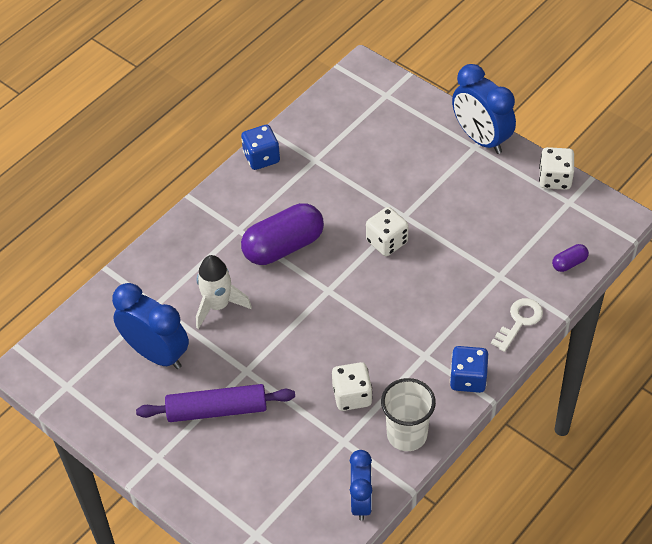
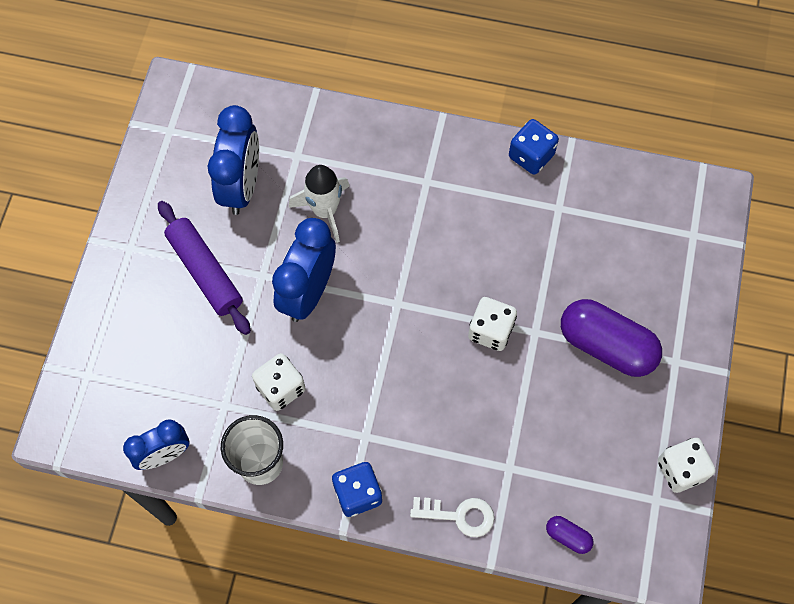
camera: 60 degrees right, 15 degrees up
(283, 246) = (429, 234): purple capsule -> purple capsule (606, 346)
(481, 138) = (691, 363): blue clock -> blue clock (308, 292)

